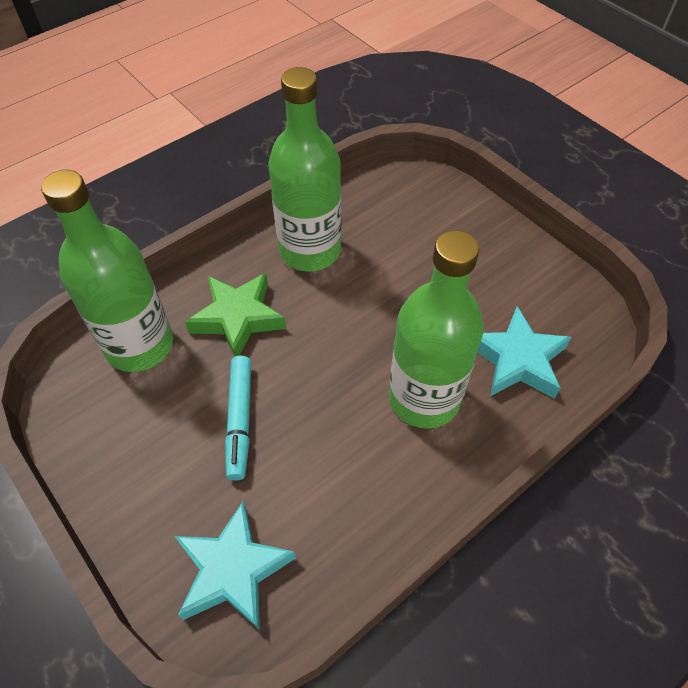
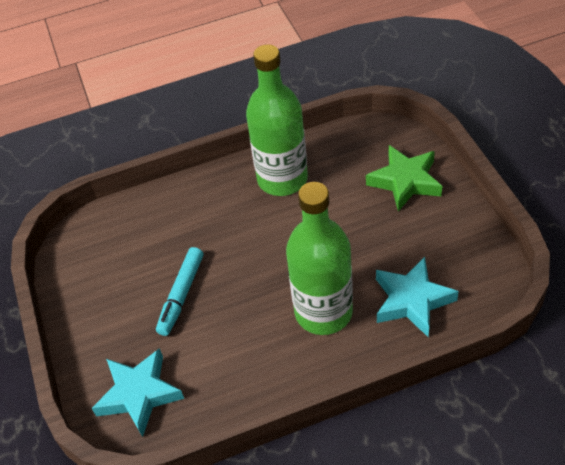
camera: 25 degrees right, 5 degrees down
(140, 345) = (131, 225): green bottle -> none
(238, 318) = (208, 220): green star -> green star (405, 181)

